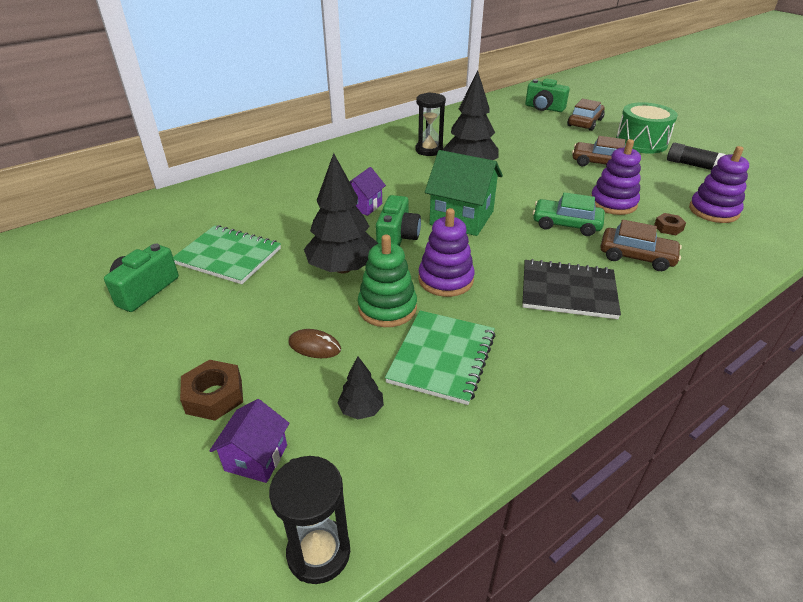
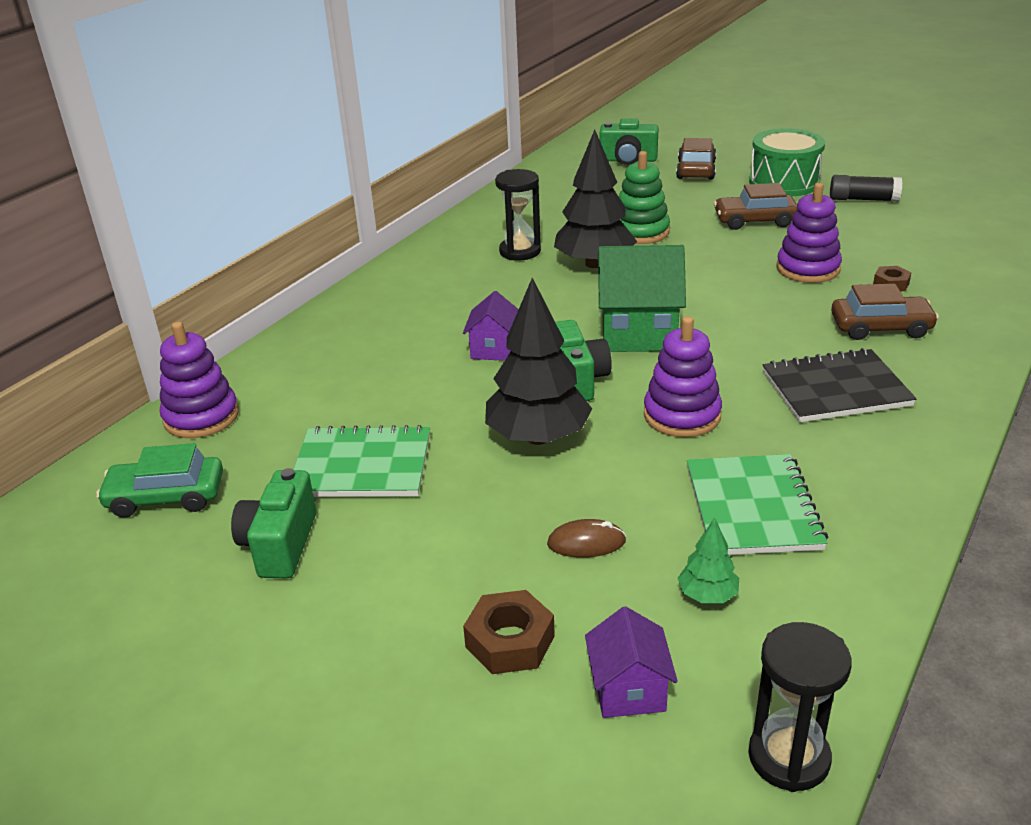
camera: 20 degrees left, 5 degrees down
(361, 409) = (707, 595): black tree -> green tree
(387, 308) = (638, 470): green stacking toy -> green stacking toy (640, 232)
(566, 224) = (773, 309): green car -> green car (166, 497)
(713, 211) = (925, 251): purple stacking toy -> purple stacking toy (201, 417)

